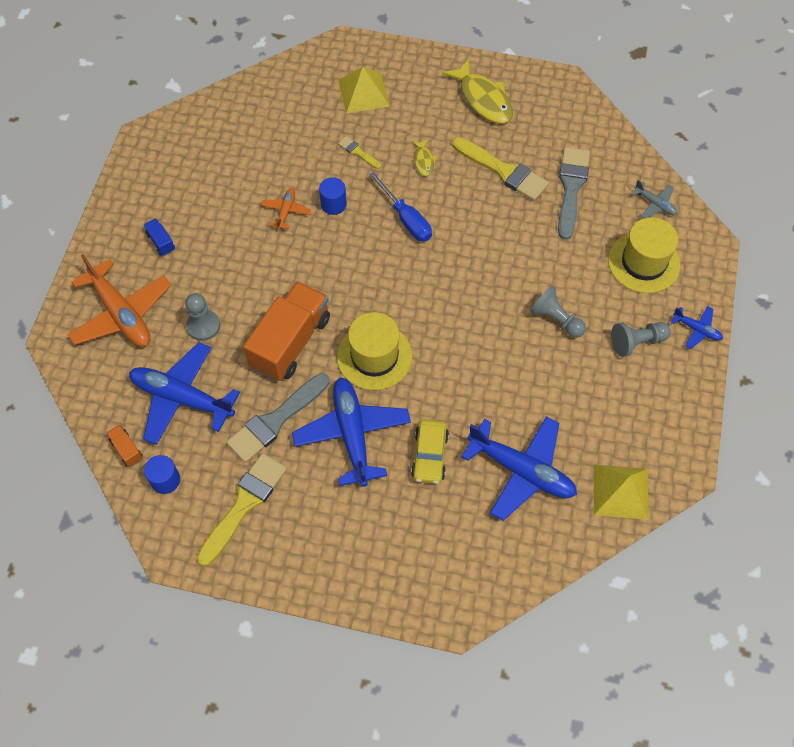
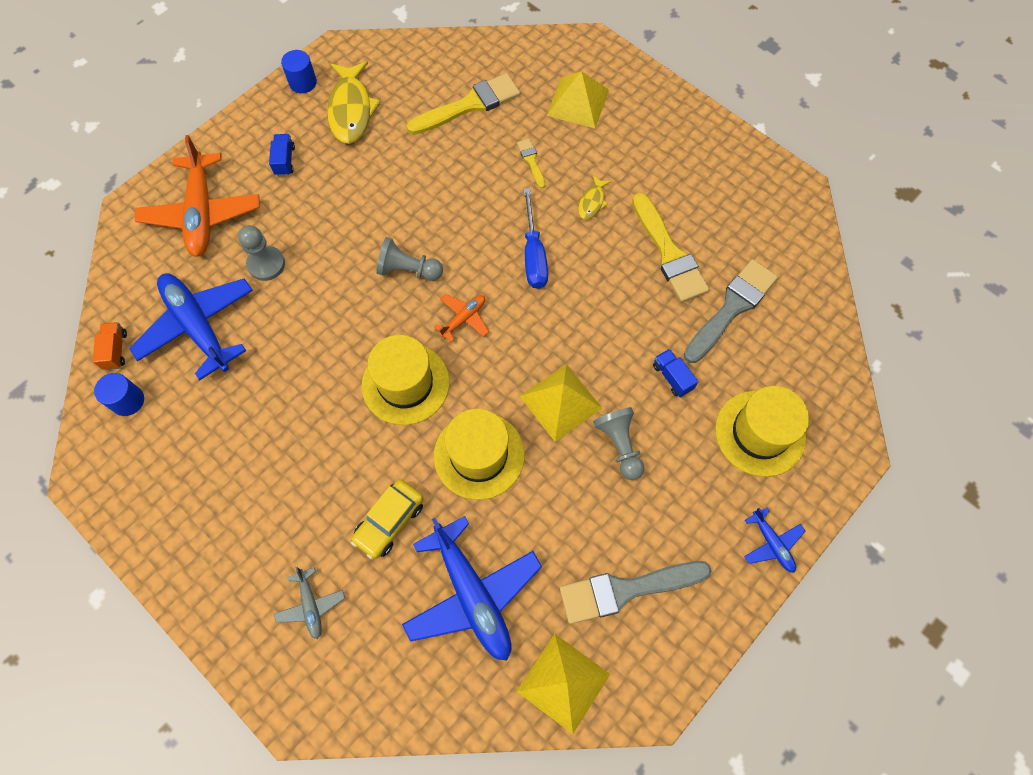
camera: 30 degrees right, 5 degrees up
(244, 504) = (180, 467): yellow brush -> yellow brush (469, 105)
(276, 420) = (267, 398): grey brush -> grey brush (626, 590)
(286, 211) = (420, 188): orange plane -> orange plane (463, 318)
(290, 342) = (335, 324): orange truck -> none
(333, 204) = (471, 203): blue cylinder -> blue cylinder (303, 83)
(352, 434) = (329, 454): blue plane -> none
(462, 377) = (479, 455): none -> yellow hat
(483, 99) = (698, 165): yellow fish -> yellow fish (351, 110)
(495, 311) = (560, 402): none -> yellow pyramid
(561, 255) = (672, 377): none -> blue truck
(637, 342) = (693, 520): grey pawn -> grey pawn (408, 270)
(655, 204) = (816, 373): grey plane -> grey plane (311, 605)

